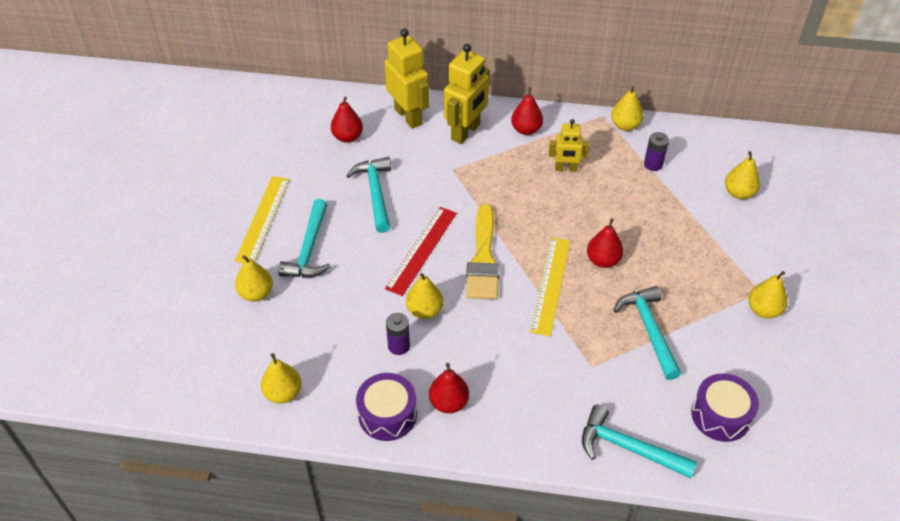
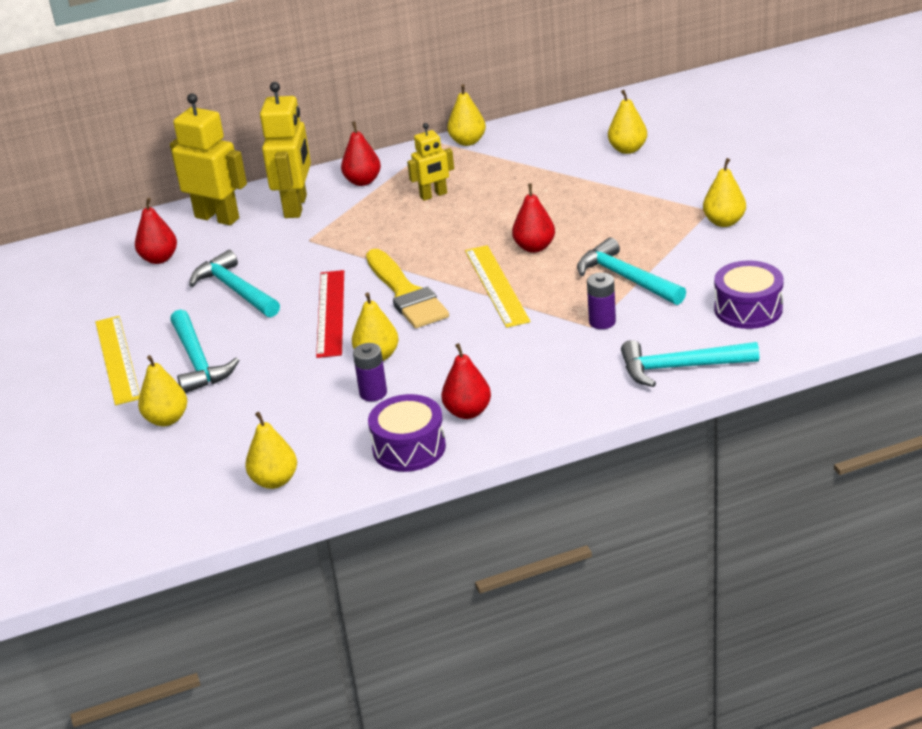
camera: 25 degrees left, 15 degrees down
(653, 164) = (523, 159): purple battery -> purple battery (602, 322)

